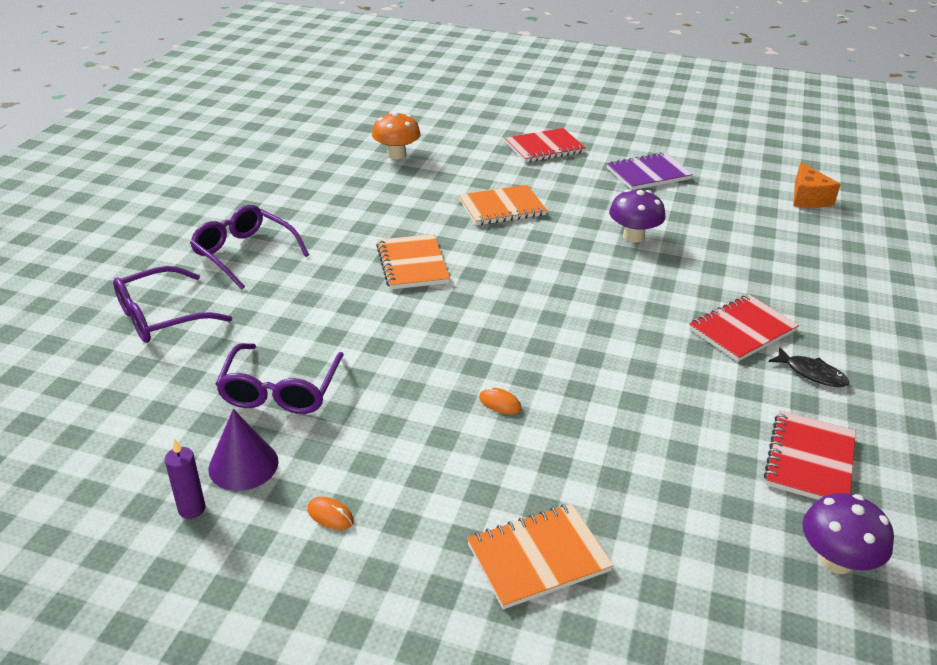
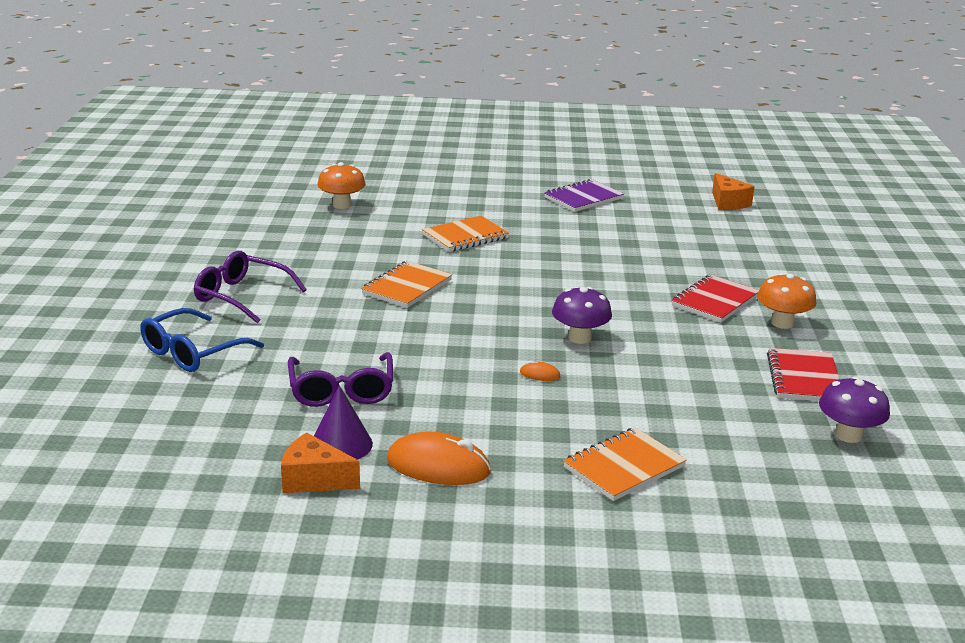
camera: 15 degrees left, 10 degrees down
(160, 317) = (191, 353): purple glasses -> blue glasses
(192, 509) = (314, 479): purple candle -> orange cheese
(330, 515) = (438, 466): orange mouse -> orange mouse, size x2.27
(412, 264) = (407, 287): orange notebook -> orange notebook turned 60 degrees clockwise
(544, 148) = (479, 187): red notebook -> none
(633, 236) = (593, 246): purple mushroom -> purple mushroom (580, 338)
(811, 373) = (782, 323): black fish -> orange mushroom

